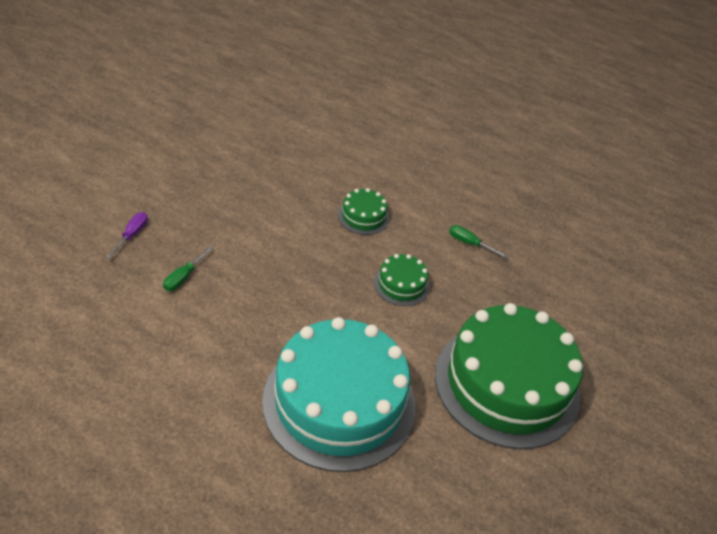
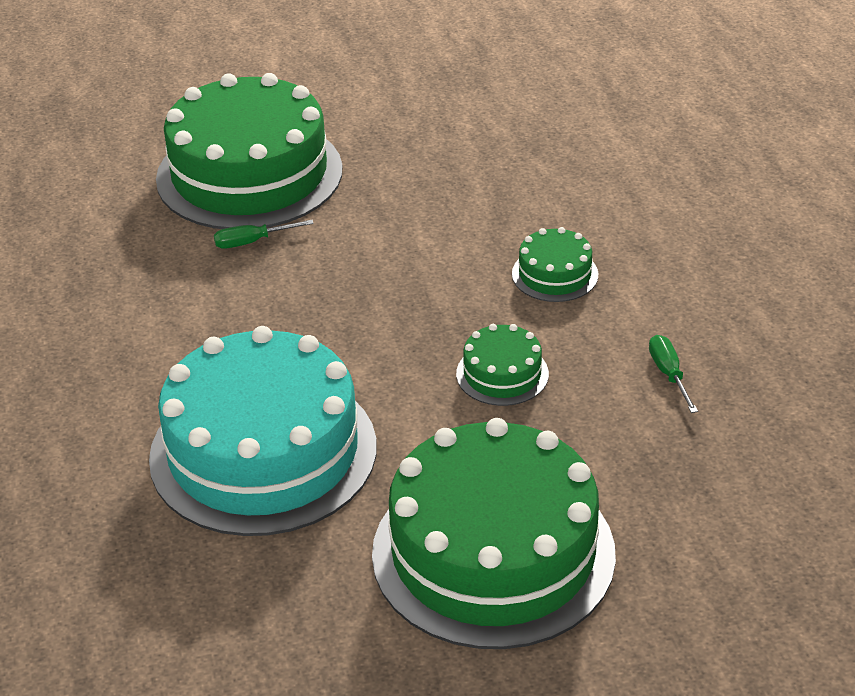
camera: 50 degrees right, 5 degrees down
(132, 235) = (249, 174): purple screwdriver -> green cake

